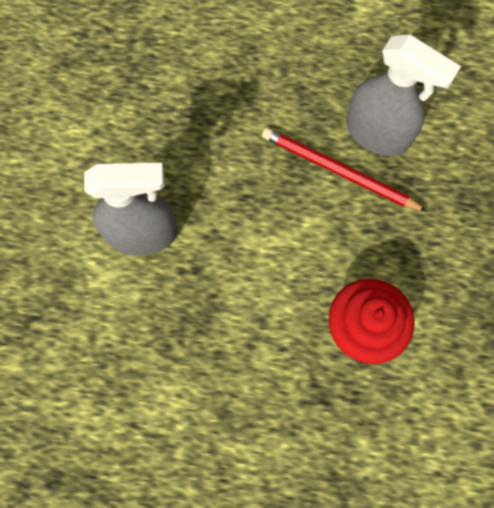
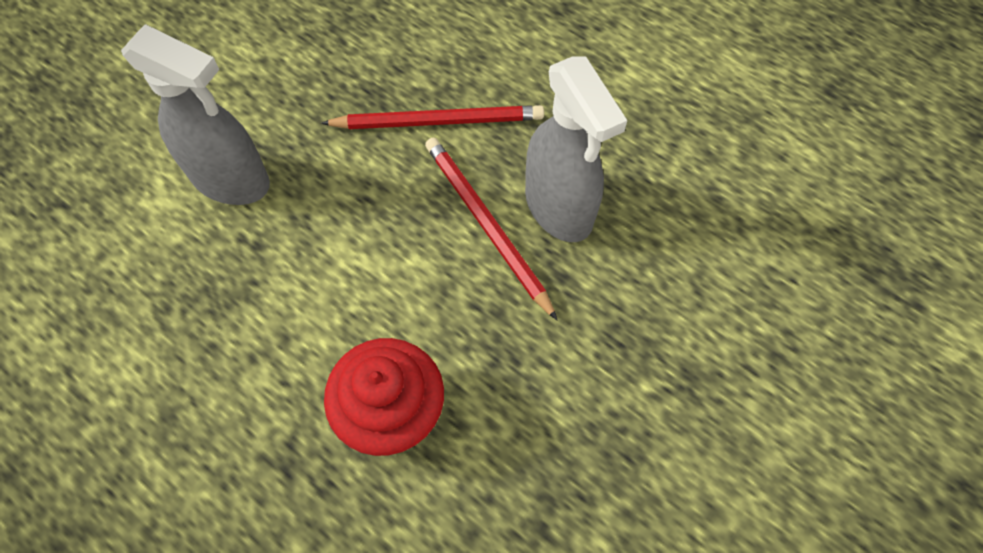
camera: 30 degrees right, 10 degrees down
(256, 113) = (438, 121): none -> red pencil

